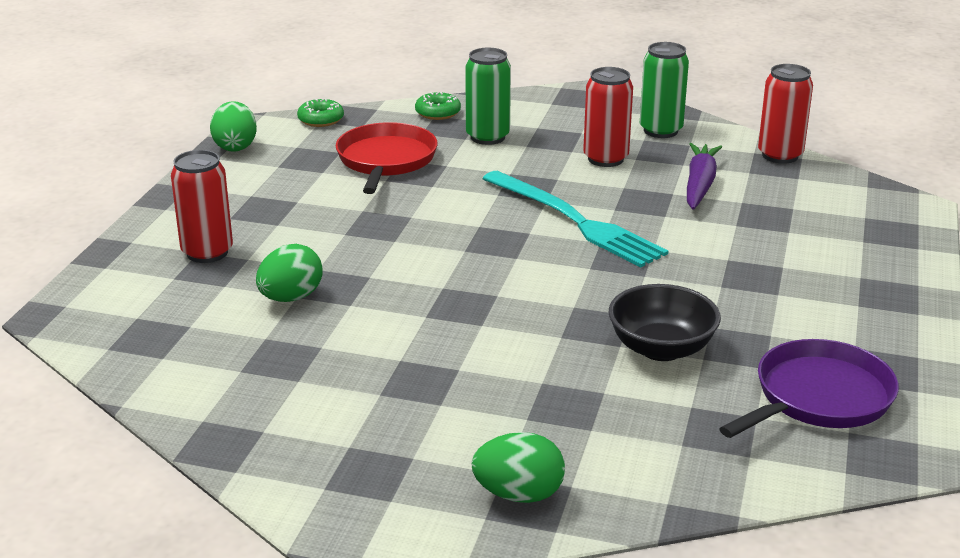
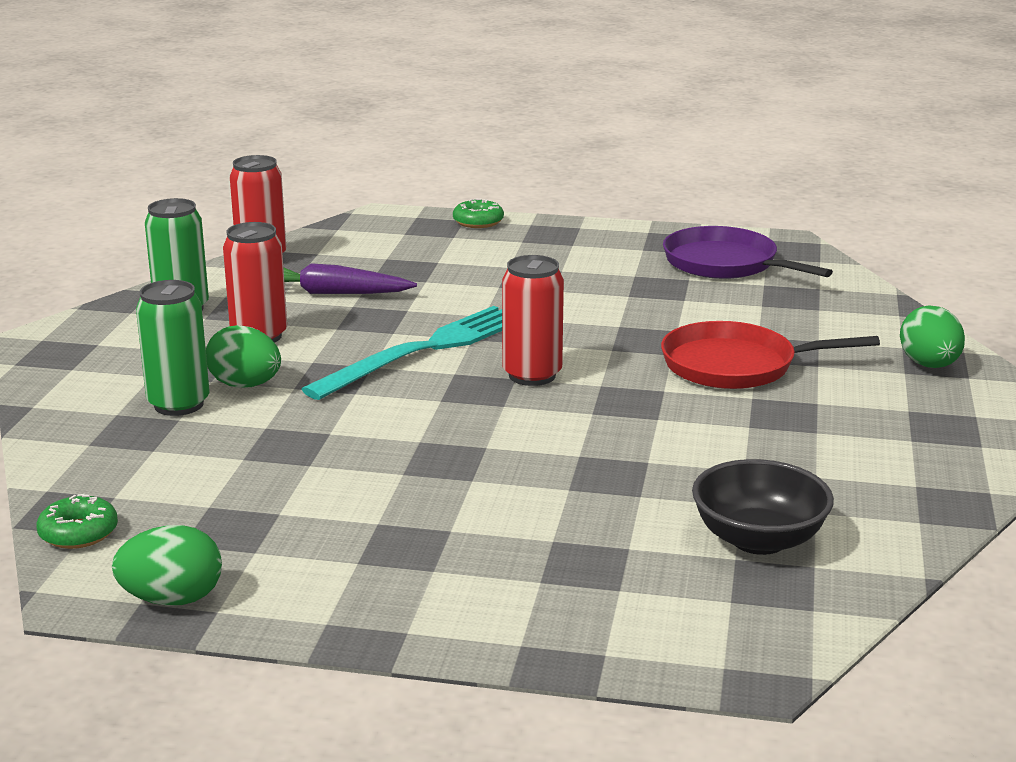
camera: 95 degrees left, 5 degrees down
(207, 252) = (543, 573): red can -> red can (532, 375)
(291, 298) = (645, 498): green egg -> green egg (245, 385)
(386, 160) = (246, 468): red pan -> red pan (735, 365)
(438, 113) = (81, 442): green donut -> green donut (478, 222)
(661, 349) = (676, 314): black bowl -> black bowl (758, 540)

